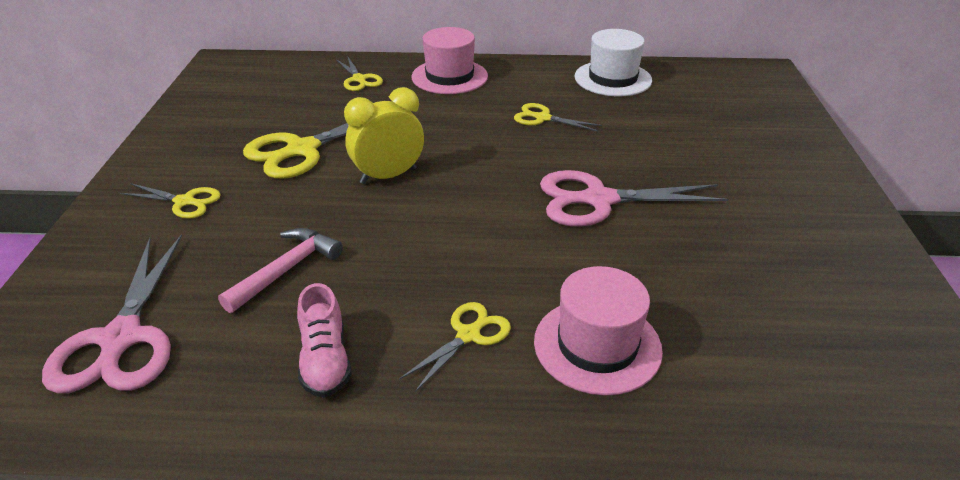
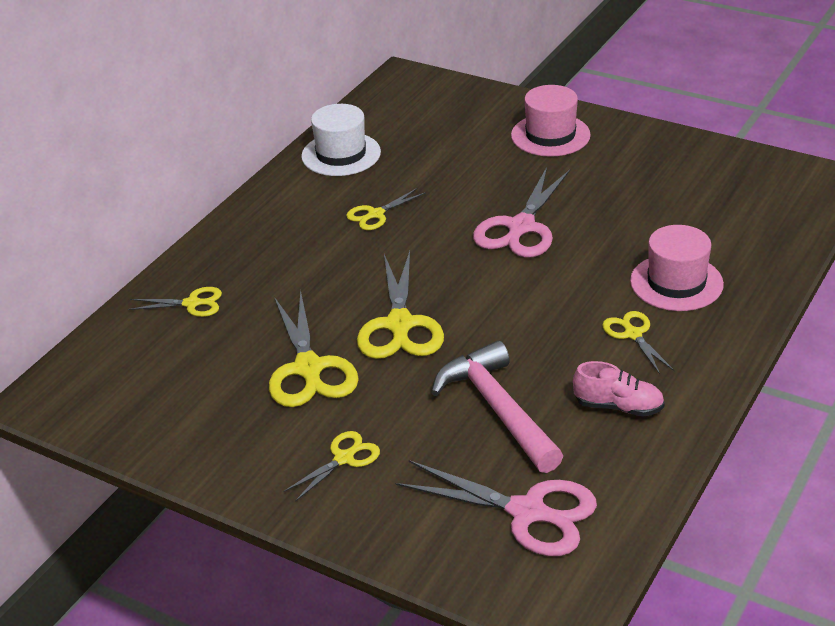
camera: 60 degrees left, 0 degrees up
(286, 270) = (498, 409): pink hammer -> pink hammer, size x1.54
(388, 176) = (399, 325): yellow clock -> yellow scissors
(449, 77) = (244, 244): pink hat -> pink hat (550, 135)

